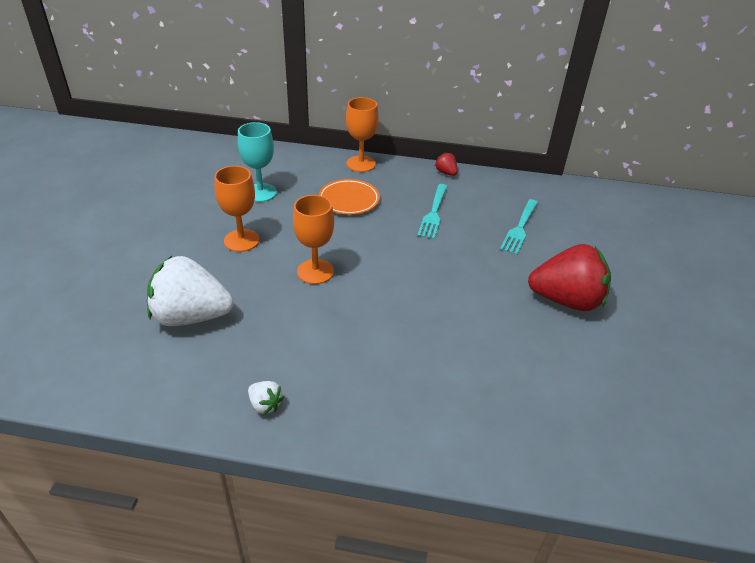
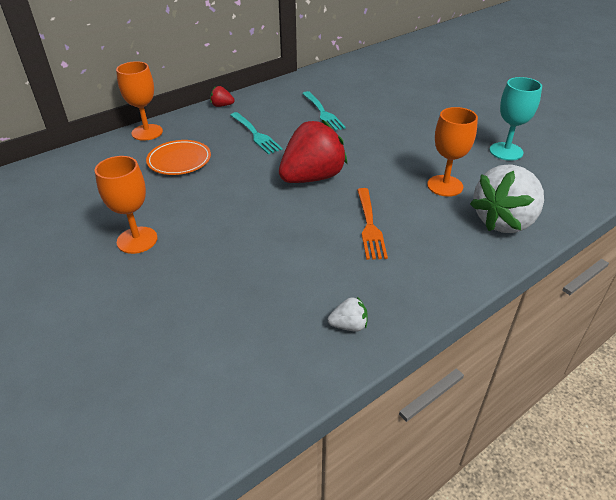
camera: 45 degrees left, 0 degrees up
(191, 316) = (189, 320): white strawberry -> white strawberry (504, 221)
(260, 192) = (92, 198): turquoise goblet -> turquoise goblet (506, 151)
(315, 271) = (236, 221): orange goblet -> orange goblet (445, 186)
(398, 349) = (369, 226): none -> orange fork
(566, 300) = (410, 136): red strawberry -> red strawberry (312, 178)

